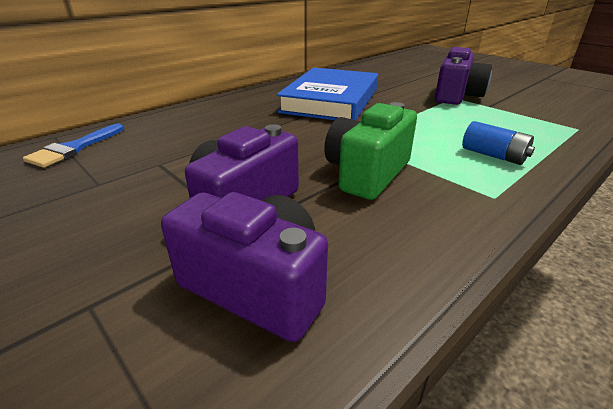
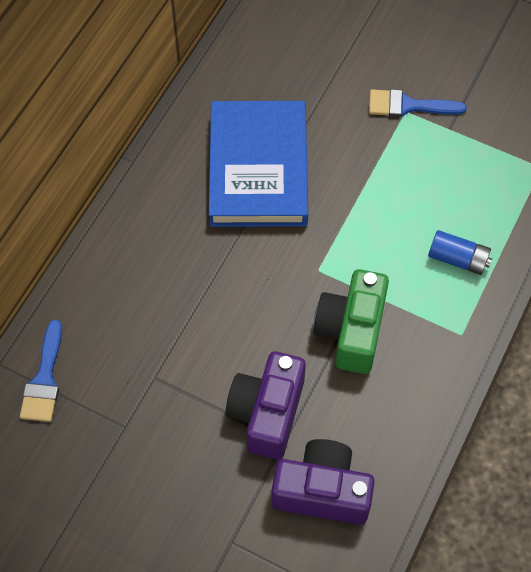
camera: 20 degrees left, 30 degrees up
(457, 96) = (408, 106): purple camera -> blue brush

